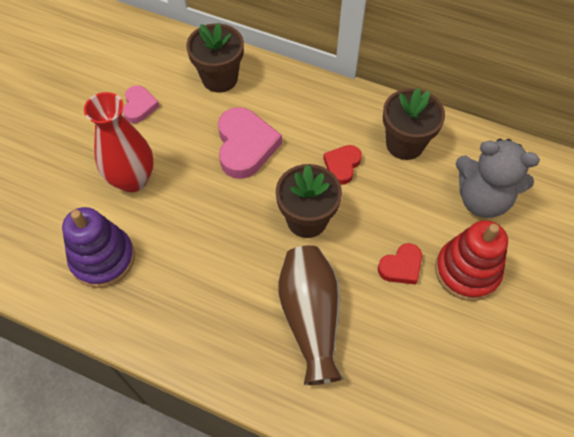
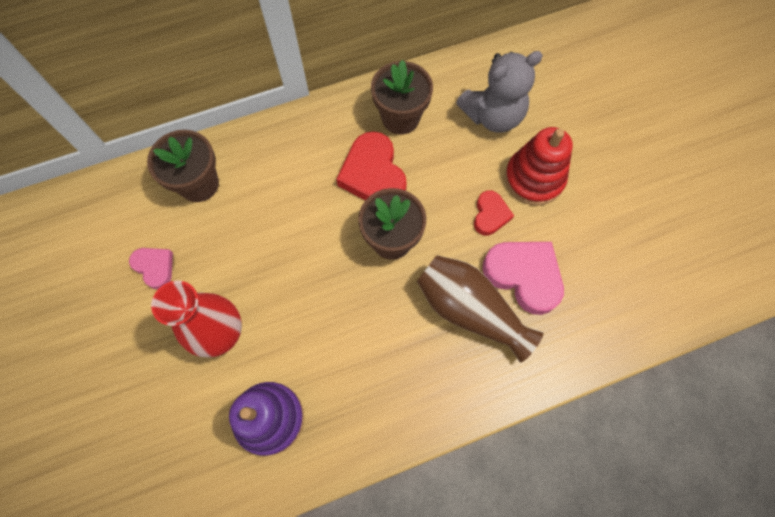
camera: 45 degrees left, 10 degrees up
(245, 146) = (283, 223): pink heart -> pink heart (524, 276)
(342, 165) = (373, 174): red heart -> red heart, size x1.77

